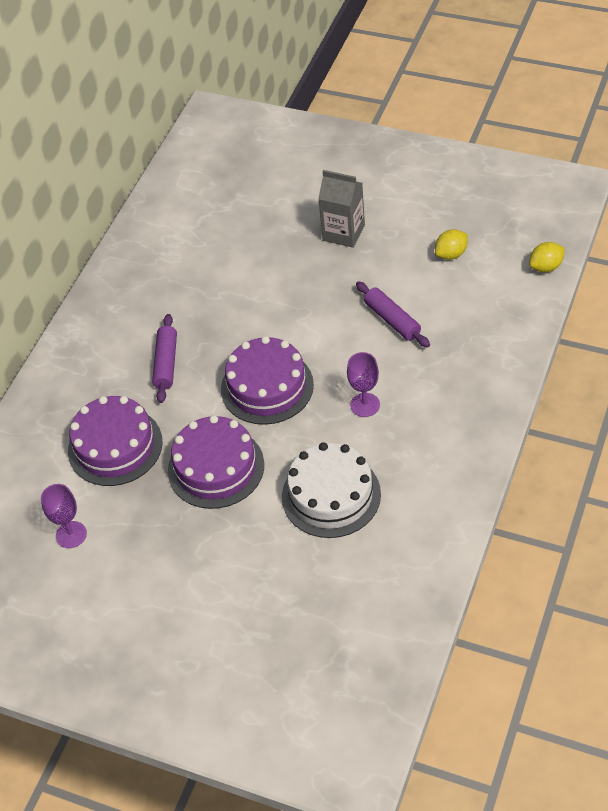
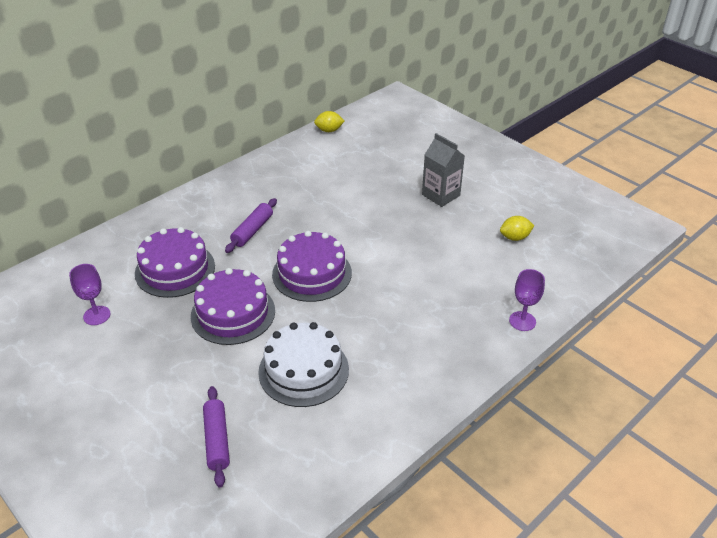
camera: 20 degrees right, 10 degrees down
(365, 405) = (376, 315): purple goblet -> purple goblet (522, 321)
(392, 320) = (439, 265): purple rolling pin -> purple rolling pin (217, 440)
(546, 267) = (588, 274): yellow lemon -> yellow lemon (329, 130)

